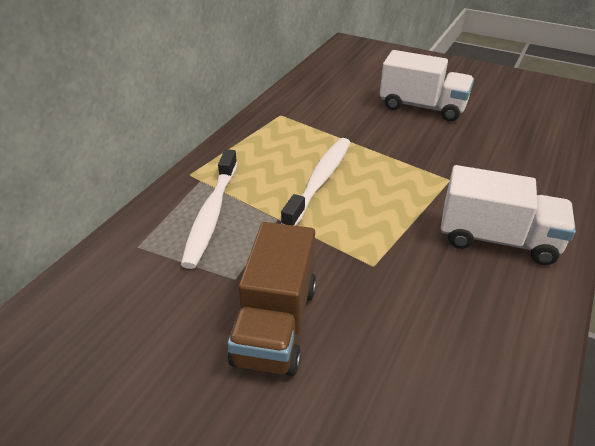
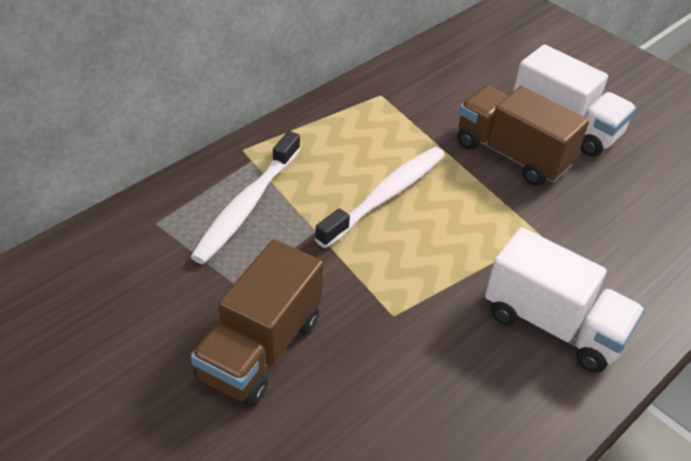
camera: 15 degrees right, 5 degrees up
(397, 132) = (512, 155): none -> brown truck

